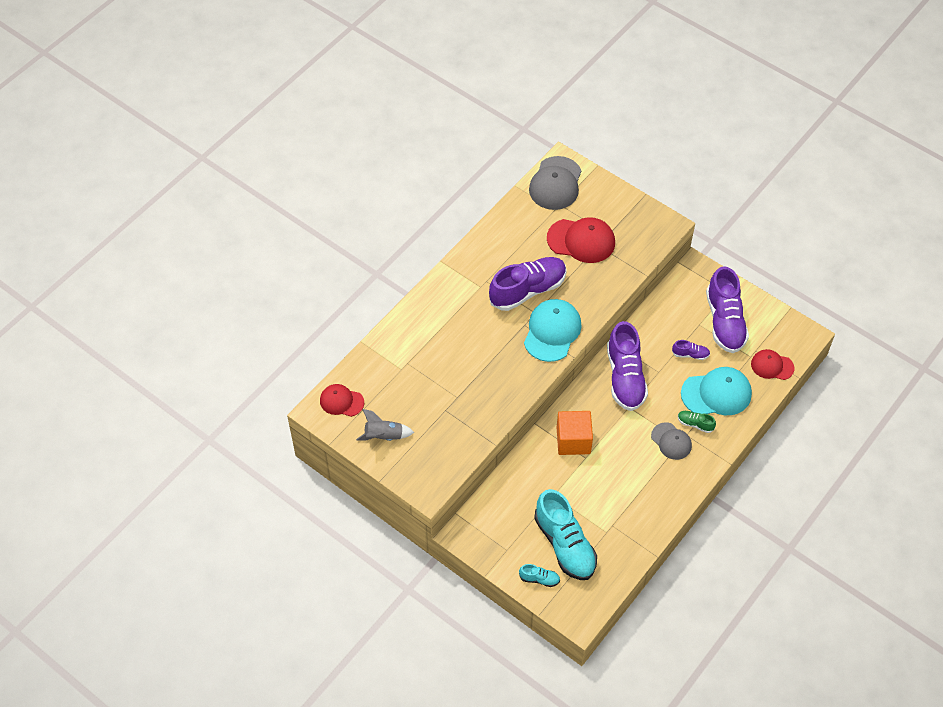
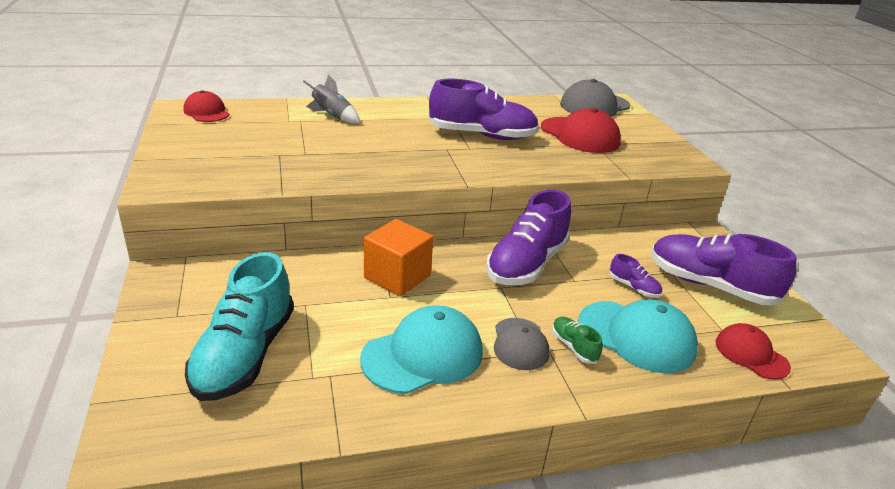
camera: 35 degrees right, 25 degrees down
(384, 436) = (196, 141): grey rocket -> grey rocket (332, 116)
(539, 579) = (159, 366): turquoise shoe -> none
(552, 331) = (469, 163): turquoise cap -> turquoise cap (423, 355)
(724, 321) = (710, 285): purple shoe -> purple shoe turned 90 degrees clockwise

